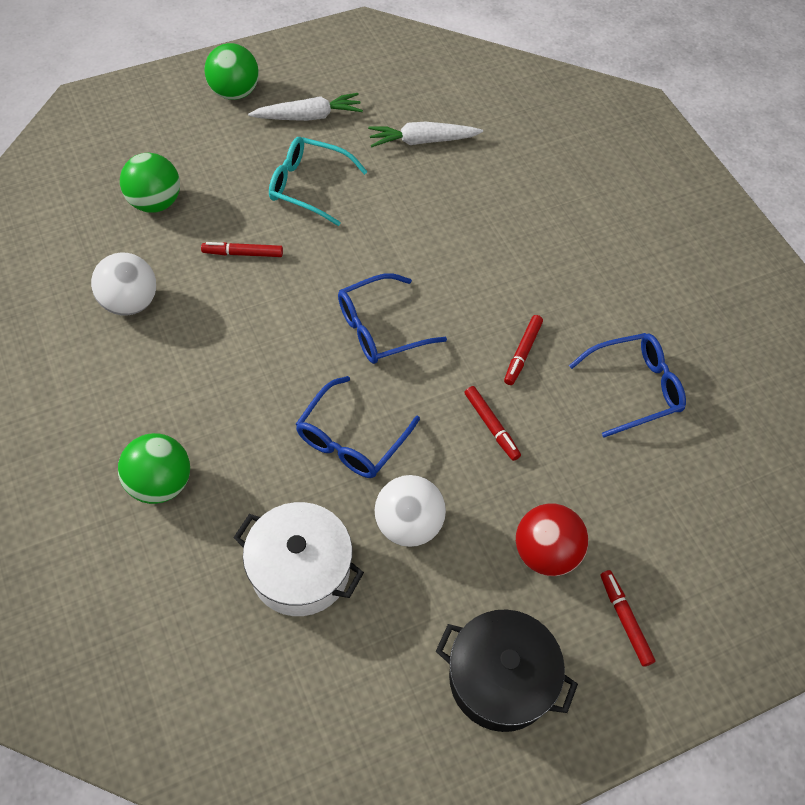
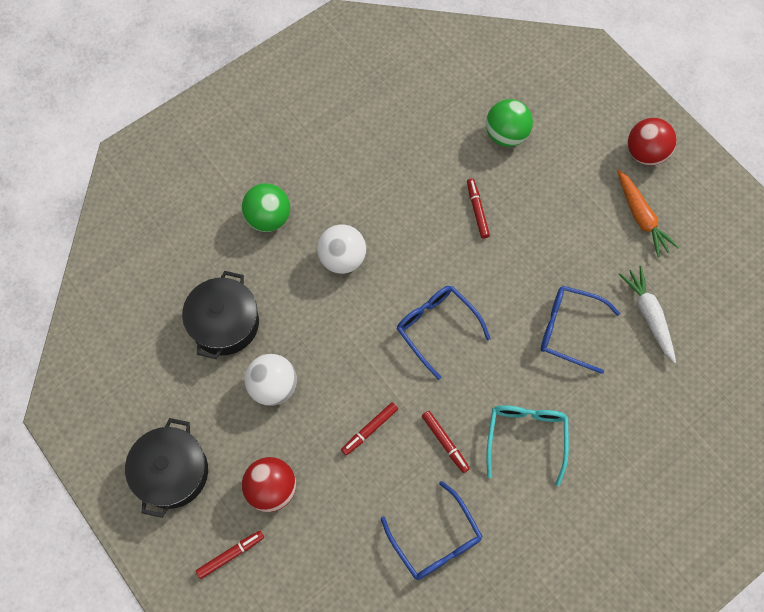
camera: 80 degrees right, 10 degrees up
(130, 302) = (408, 150): white ball -> white ball (342, 258)
(234, 92) = (645, 153): green ball -> red ball
(300, 569) = (225, 323): white pot -> black pot
(308, 116) = (641, 217): white carrot -> orange carrot
(309, 186) = (562, 238): turquoise glasses -> turquoise glasses (526, 438)
(351, 439) = (333, 331): blue glasses -> blue glasses (569, 330)
(522, 353) = (445, 442): red marker -> red marker turned 135 degrees counterclockwise

